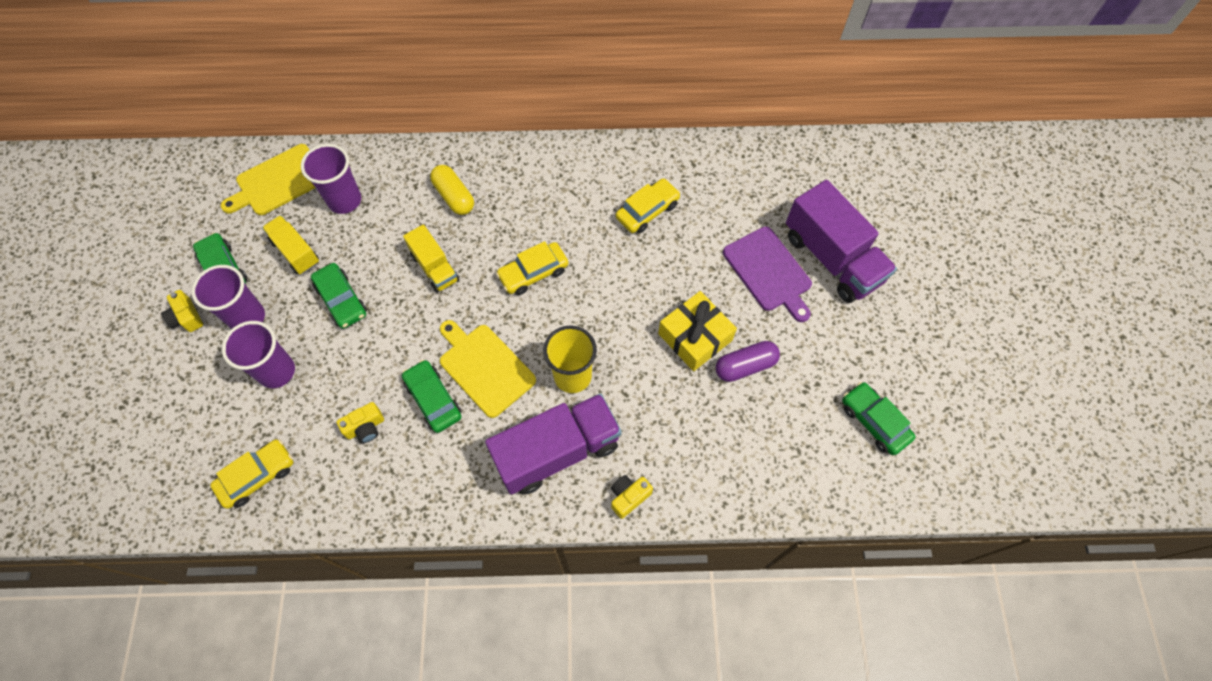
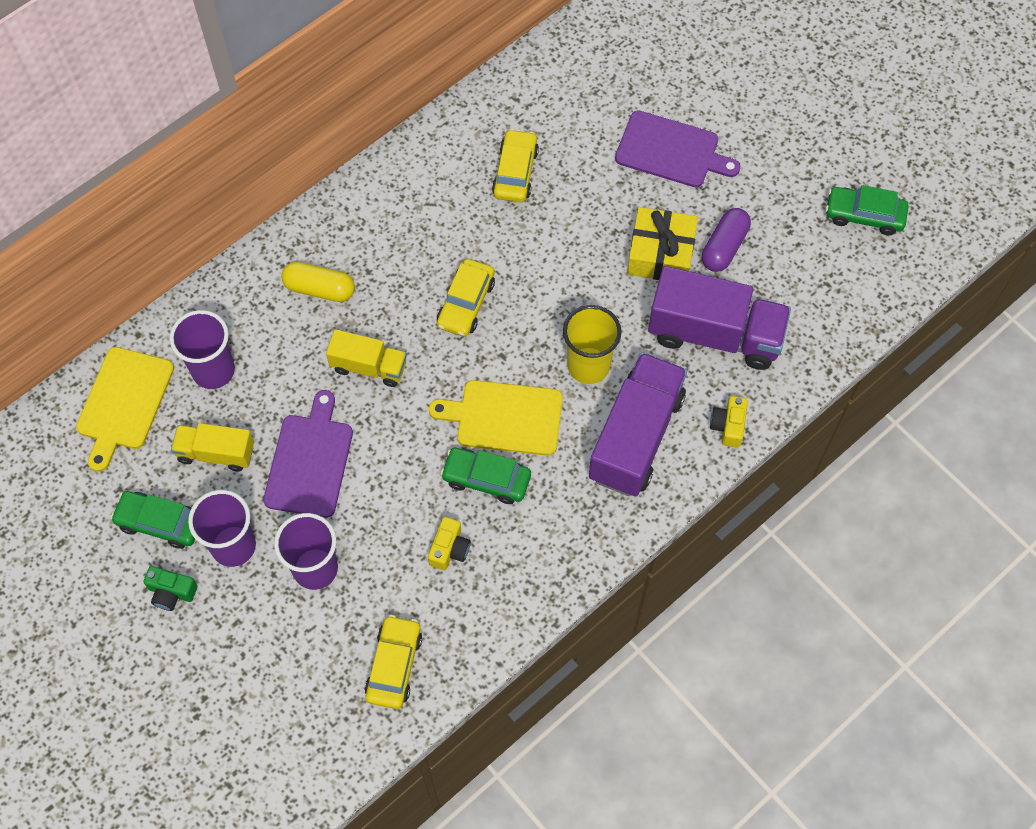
camera: 40 degrees left, 0 degrees up
(186, 317) = (171, 592): yellow camera -> green camera
(341, 300) = (310, 461): green car -> purple cutting board
(832, 258) = (713, 100): purple truck -> purple truck (714, 334)

